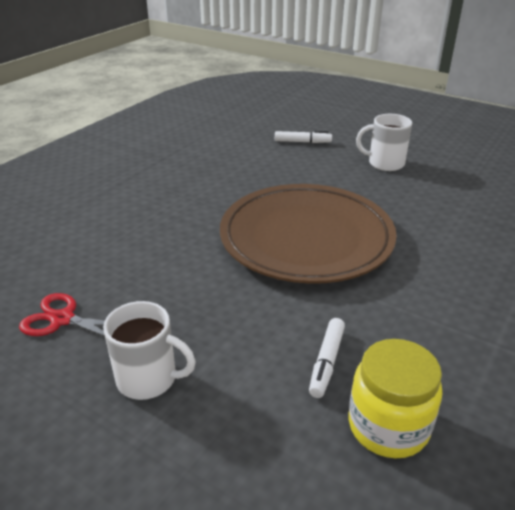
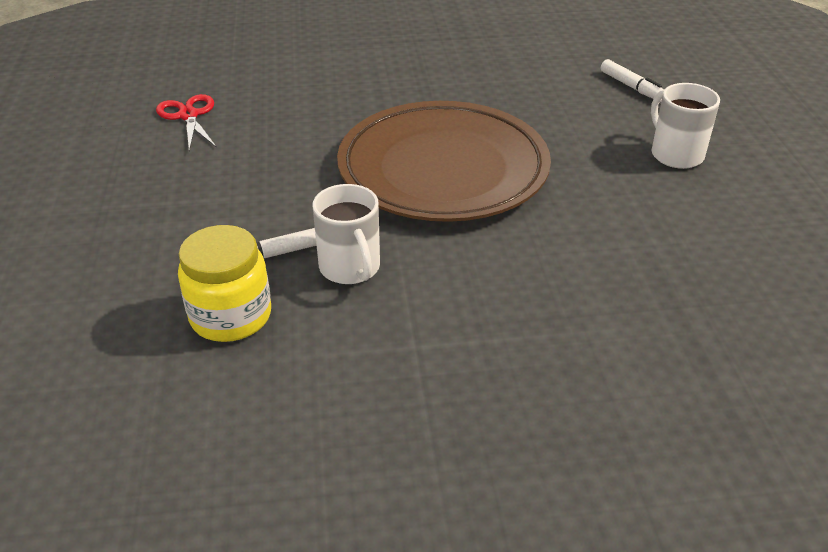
camera: 50 degrees right, 5 degrees up
(148, 379) = (167, 182): white mug -> white mug (350, 268)

